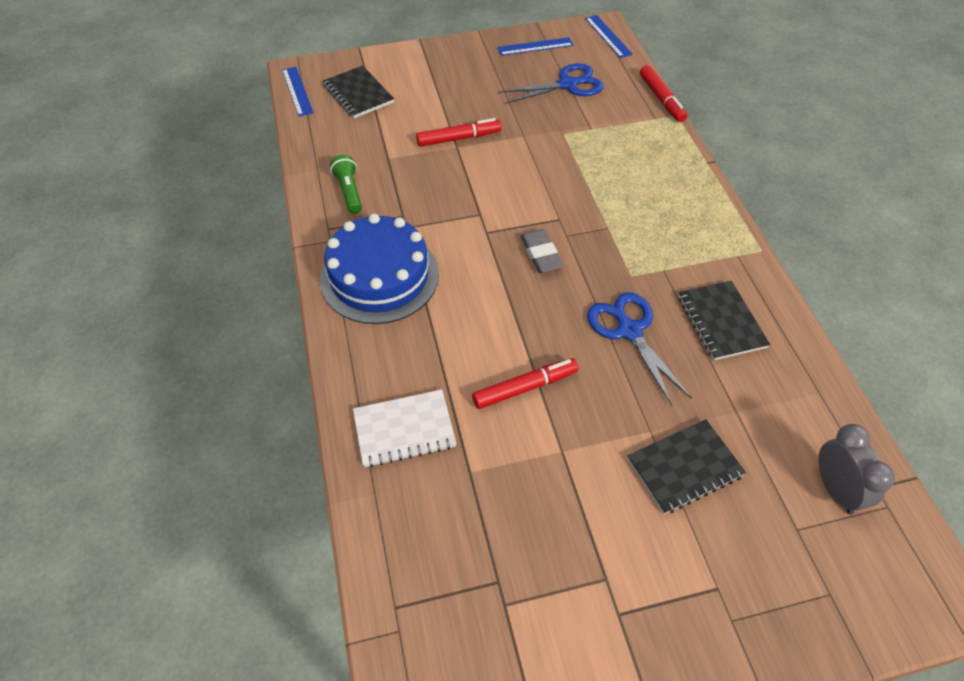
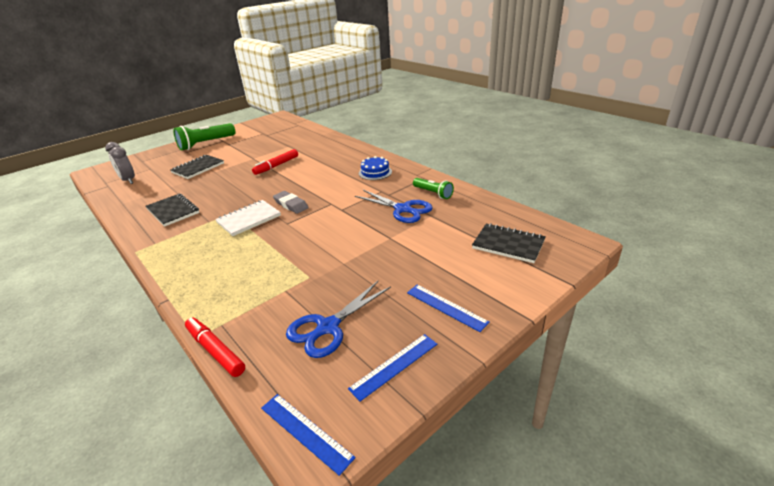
camera: 155 degrees right, 20 degrees down
(297, 91) = (556, 229): blue ruler -> blue ruler (446, 307)
(379, 276) = (375, 172): blue cake -> blue cake, size x0.50
(404, 430) = (321, 145): white notebook -> white notebook (249, 219)
(459, 138) = (393, 243): red marker -> none
(629, 330) = (228, 194): blue scissors -> blue scissors (403, 209)
(667, 619) = (206, 144): none -> green flashlight

